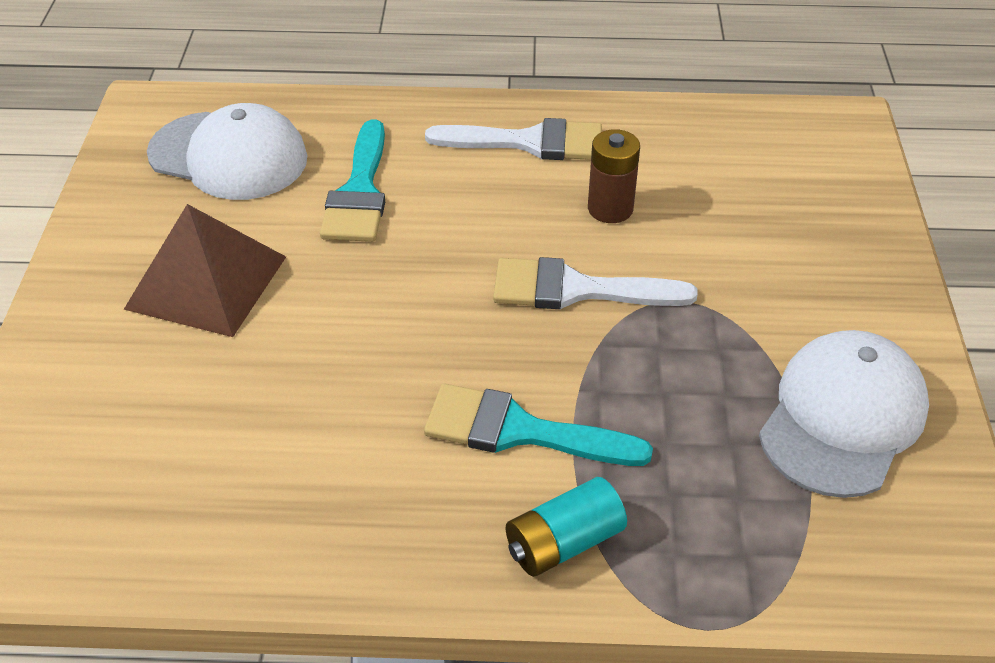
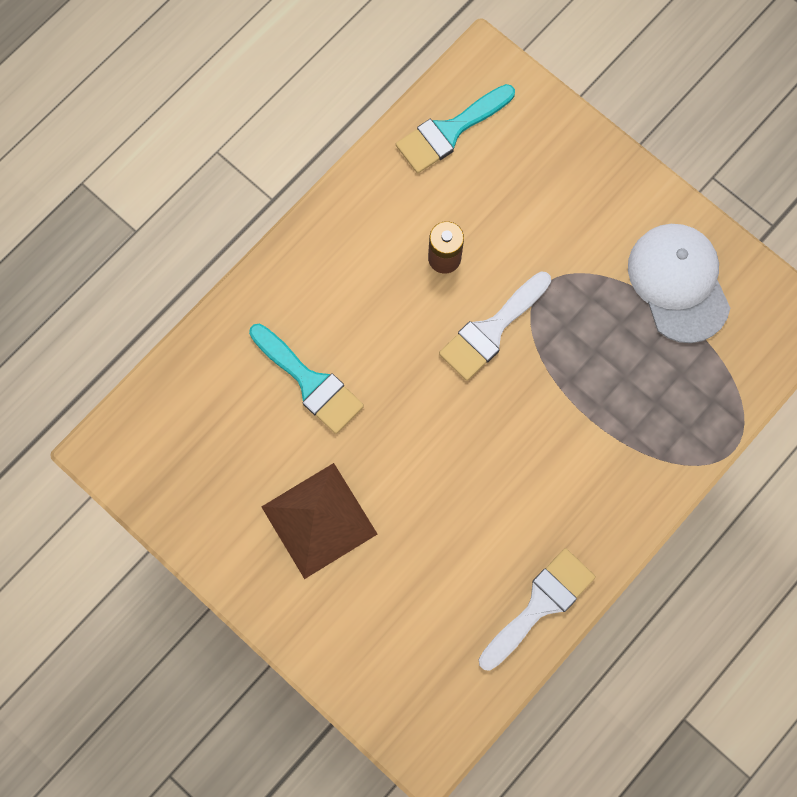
camera: 50 degrees left, 30 degrees up
(228, 156) = (207, 434): white cap -> none
(520, 431) = (564, 438): turquoise brush -> turquoise brush (450, 131)
(528, 142) = (347, 252): white brush -> white brush (540, 605)
(564, 543) = (644, 472): turquoise battery -> none

